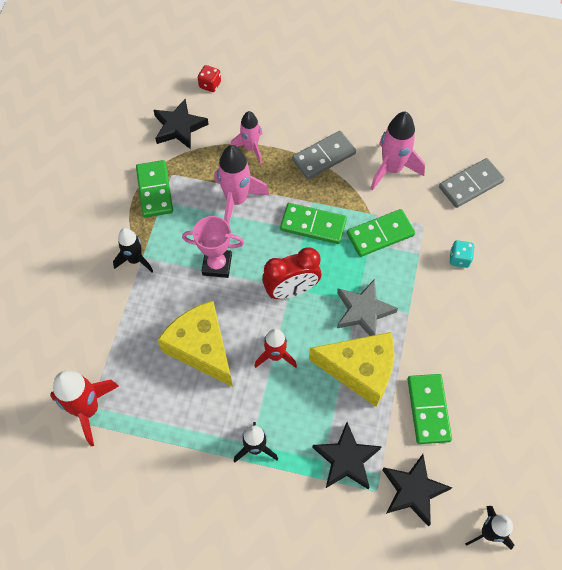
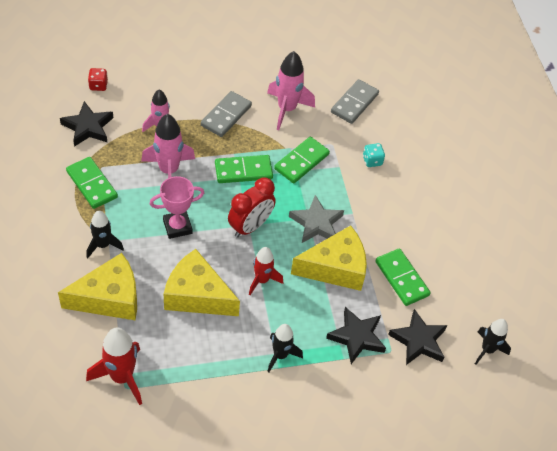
camera: 30 degrees left, 10 degrees down
(115, 319) = (109, 298): none -> yellow cheese

